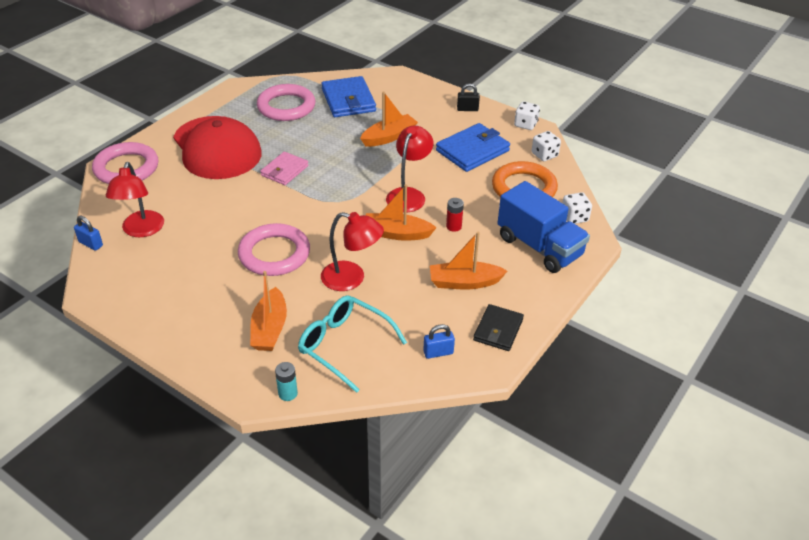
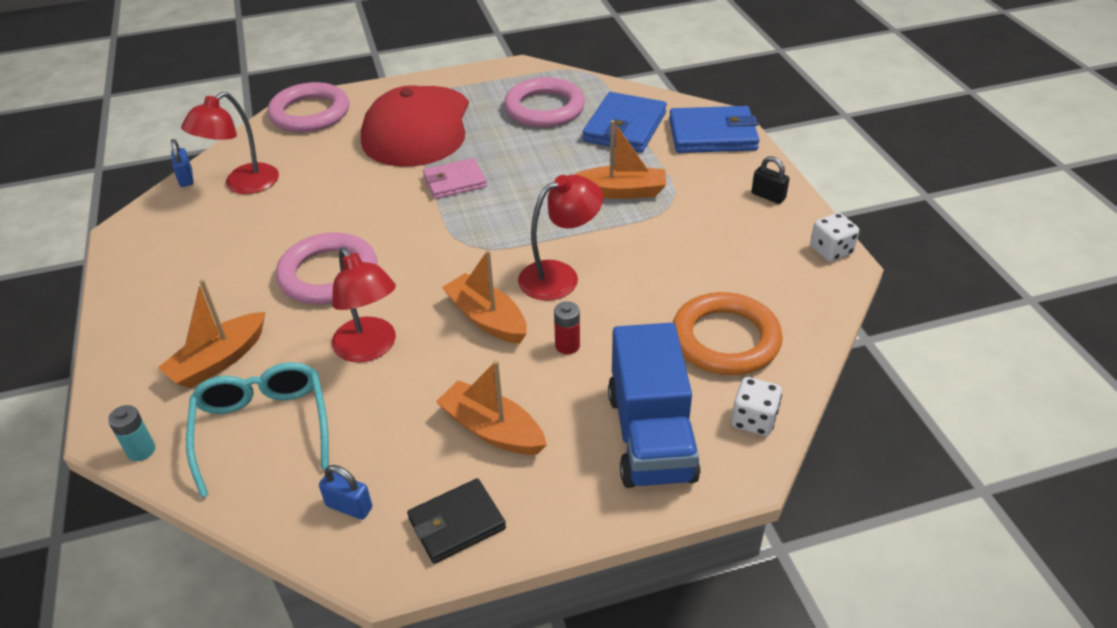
camera: 40 degrees right, 0 degrees up
(472, 151) = (711, 255): blue wallet -> blue wallet (712, 135)
(544, 155) = (811, 306): white dice -> none

